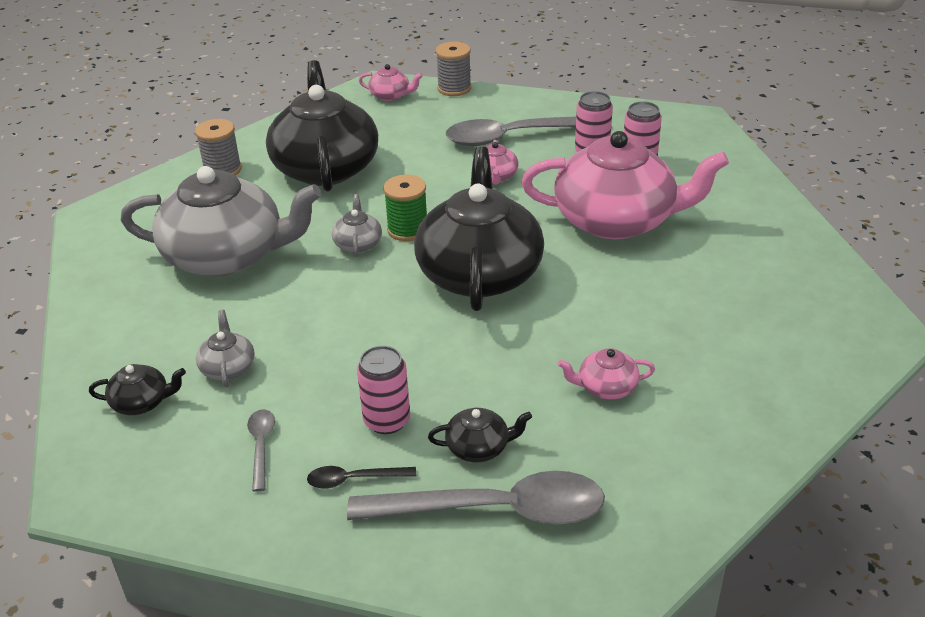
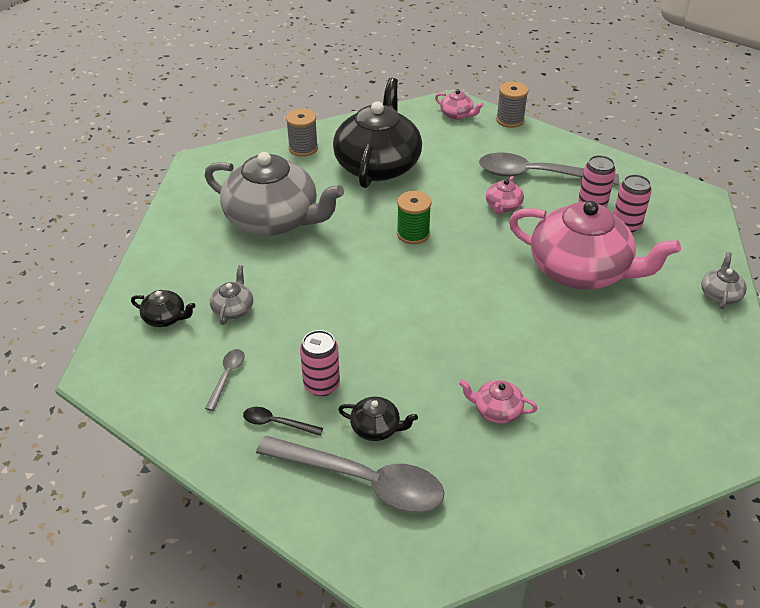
camera: 20 degrees right, 5 degrees up
(358, 244) = (370, 236): grey teapot -> grey teapot (720, 294)
(479, 273) = (449, 285): black teapot -> none

